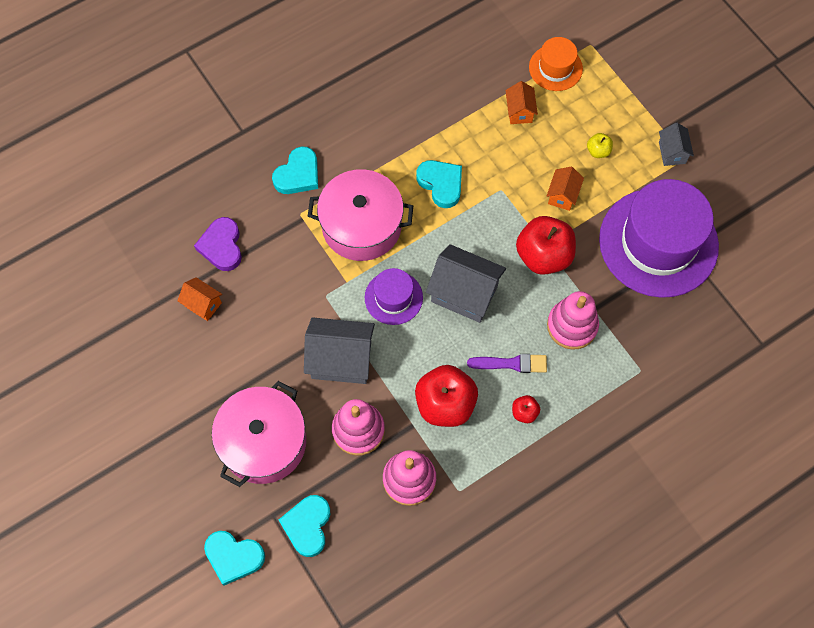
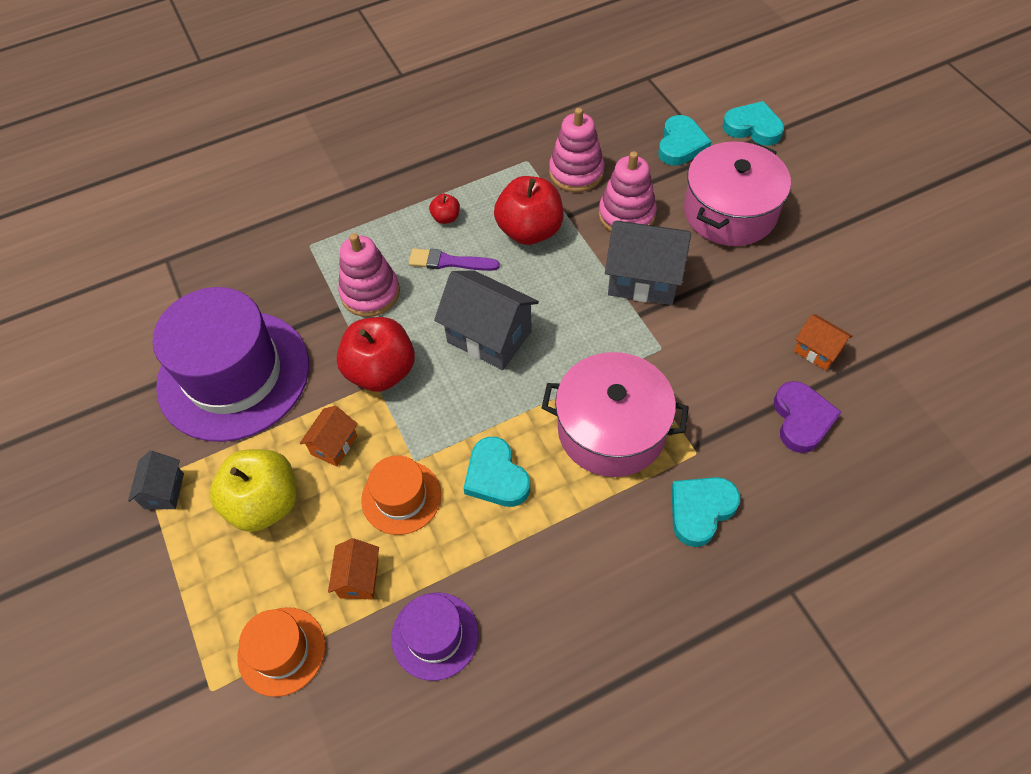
camera: 170 degrees left, 10 degrees down
(393, 297) = (576, 339): purple hat -> purple hat (435, 635)
(504, 164) = (401, 497): none -> orange hat
(598, 151) = (265, 503): yellow apple -> yellow apple, size x2.21

